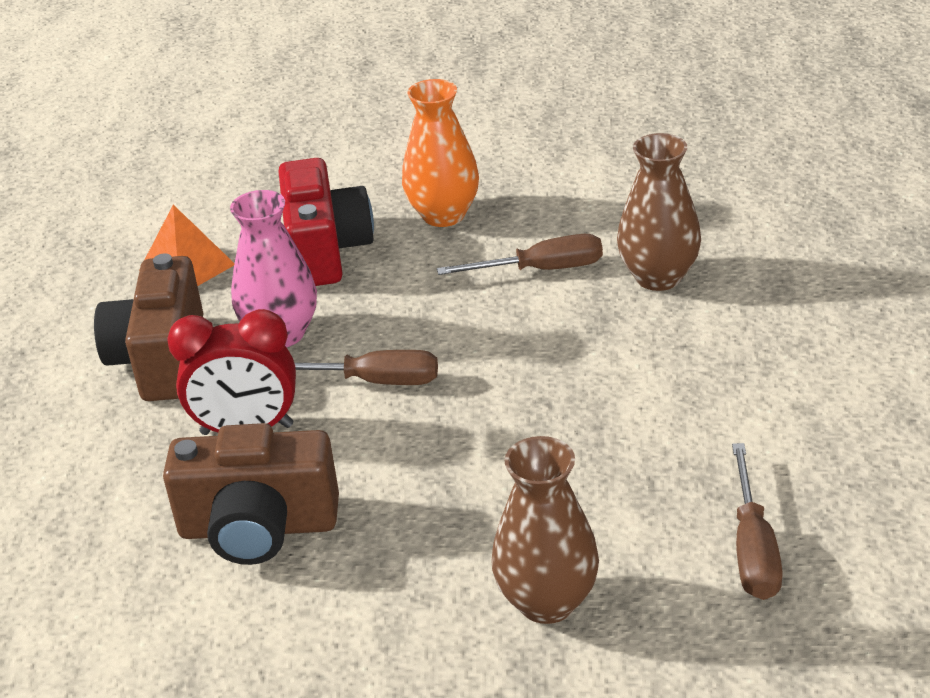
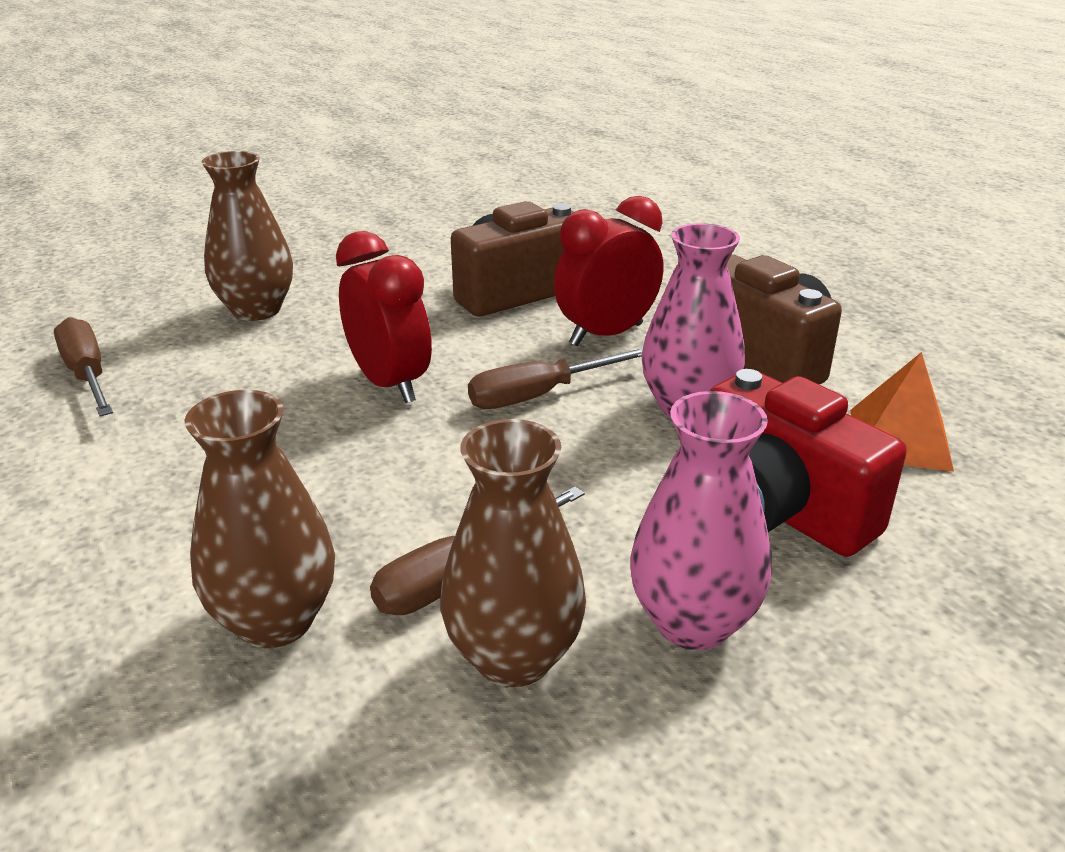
camera: 145 degrees right, 5 degrees down
(443, 215) = (692, 622): orange vase -> pink vase
(479, 435) = (390, 384): none -> red clock
(545, 226) = (513, 657): none -> brown vase

